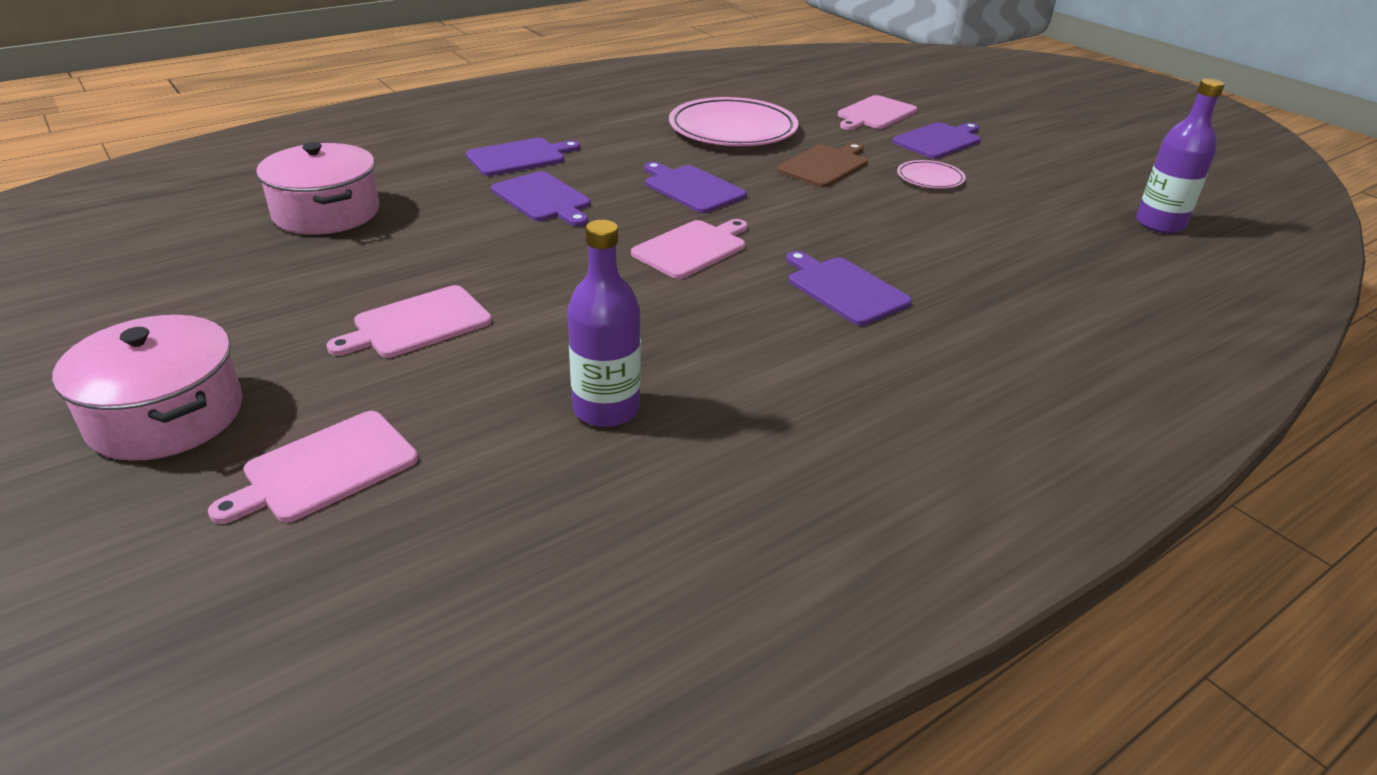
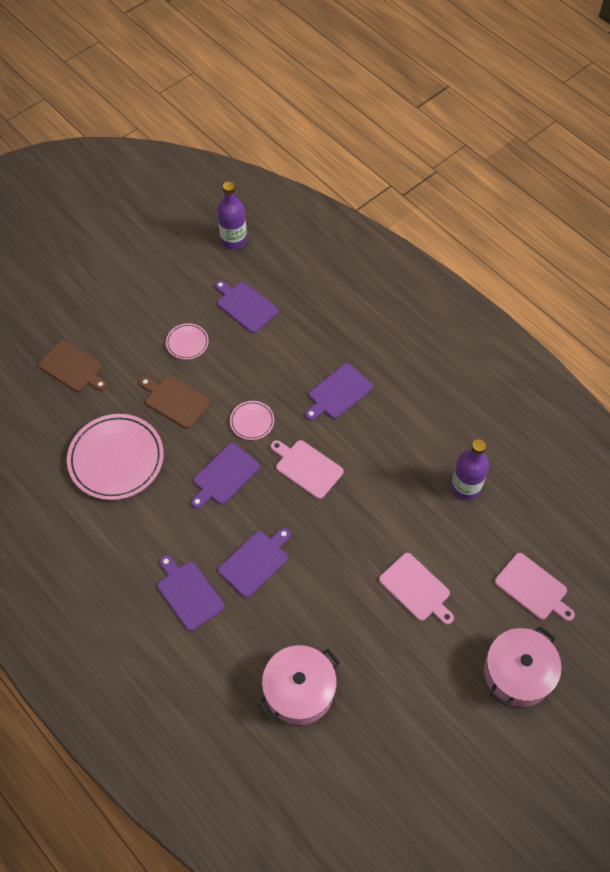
camera: 95 degrees left, 25 degrees up
(786, 213) = (252, 421): none -> pink plate
(875, 114) = (73, 367): pink cutting board -> brown cutting board
(939, 140) = (121, 332): purple cutting board -> purple cutting board (245, 306)

